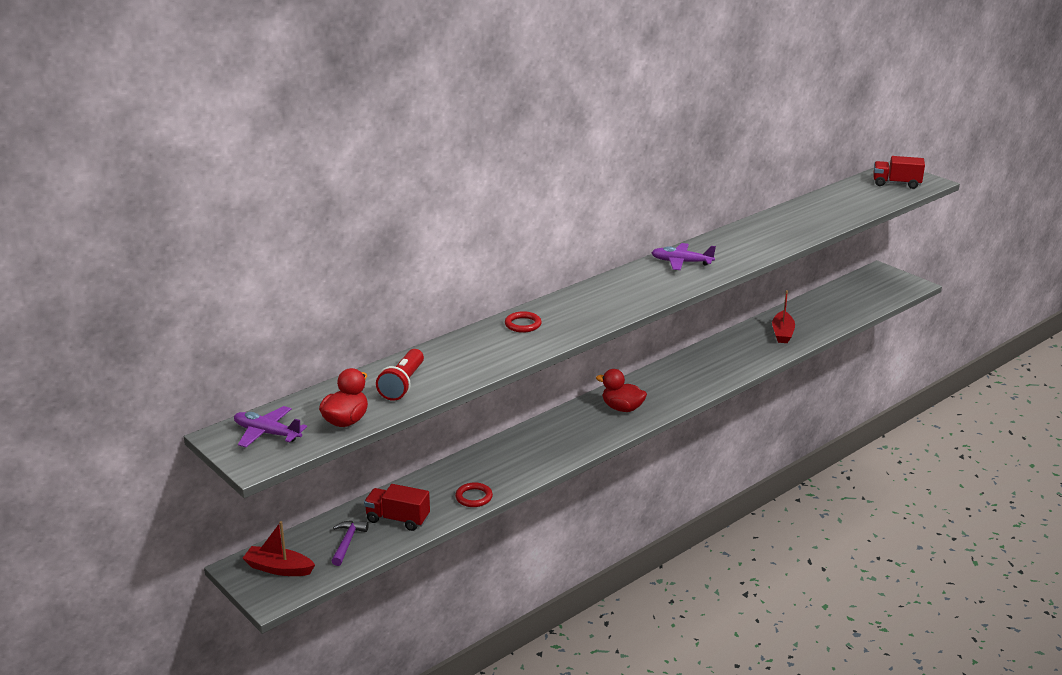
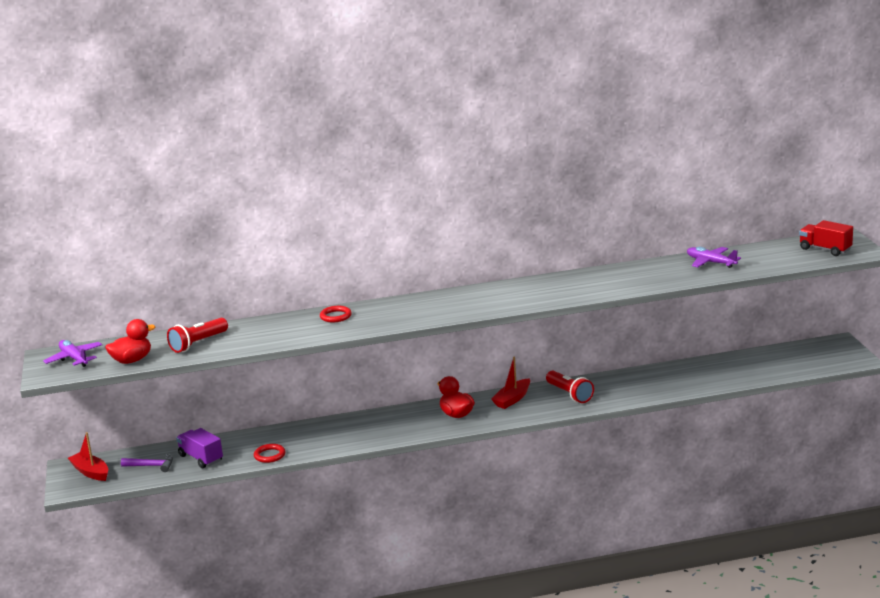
camera: 30 degrees right, 5 degrees down
(347, 542) = (151, 466): purple hammer -> purple hammer turned 60 degrees clockwise
(398, 519) = (201, 458): red truck -> purple truck
(681, 262) = (525, 289): purple plane -> purple plane (710, 262)
(707, 365) = (569, 394): none -> red flashlight
(782, 333) = (670, 380): red boat -> red boat (512, 399)

